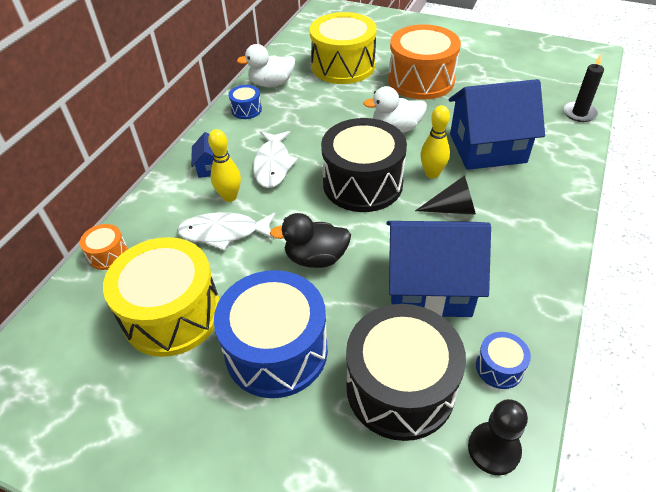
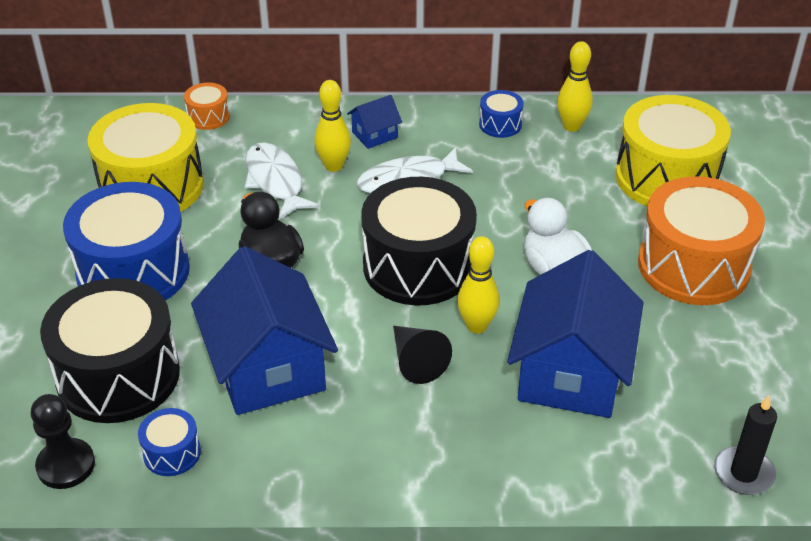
camera: 65 degrees right, 5 degrees down
(271, 83) = (571, 126): white duck -> yellow bowling pin
(487, 148) = (571, 373): blue house -> blue house turned 45 degrees clockwise

